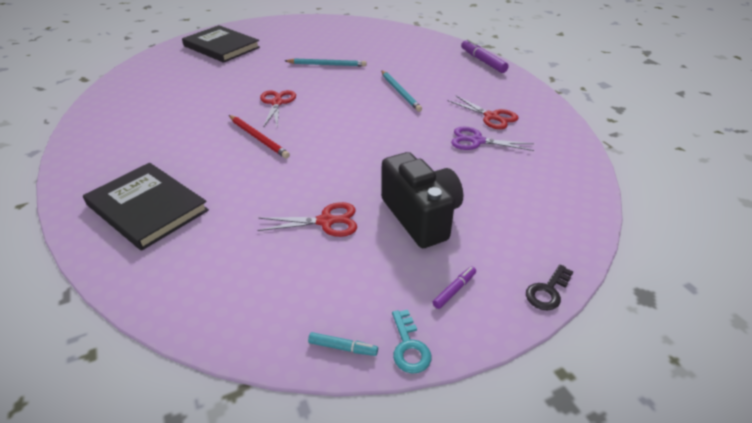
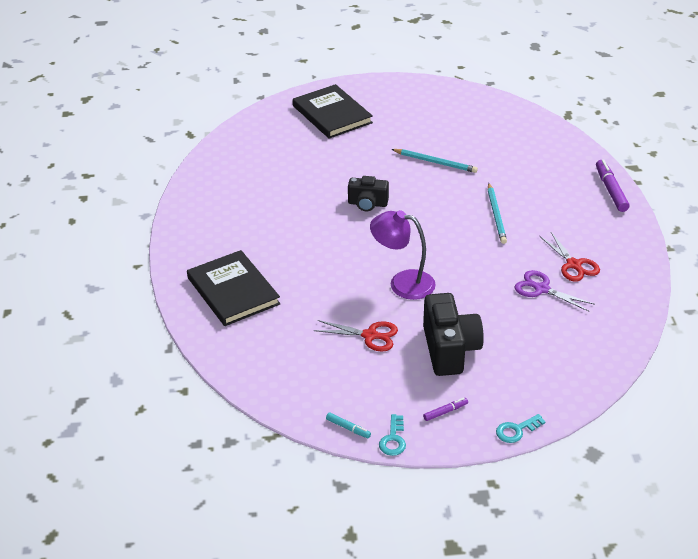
camera: 20 degrees right, 0 degrees up
(258, 138) = (338, 242): red pencil -> none
(277, 103) = (367, 204): red scissors -> black camera
(339, 162) = (402, 283): none -> purple lamp
(548, 291) = (516, 430): black key -> turquoise key

